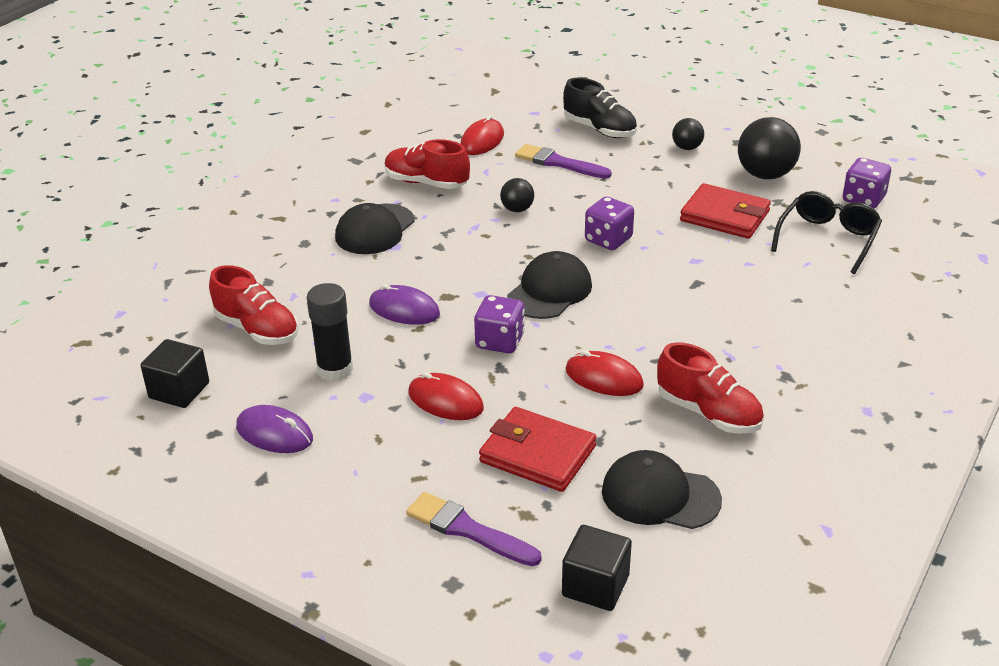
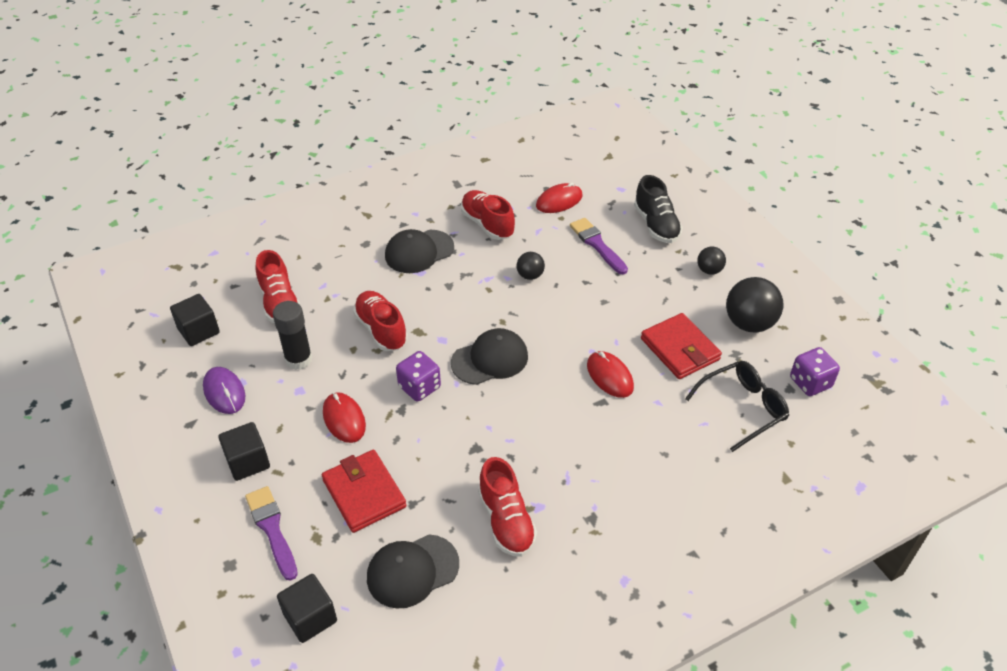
camera: 30 degrees right, 10 degrees up
(373, 483) = (248, 462): none -> black cube
(404, 309) = (381, 330): purple mouse -> red shoe
(604, 378) = (461, 453): red mouse -> red mouse (609, 376)
(608, 240) = (571, 332): purple dice -> none
(660, 495) = (412, 571): black cap -> black cap turned 75 degrees counterclockwise

